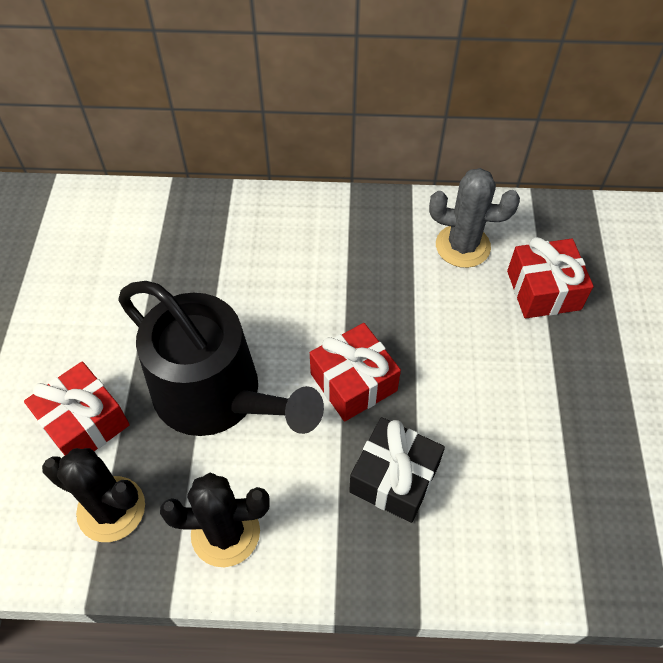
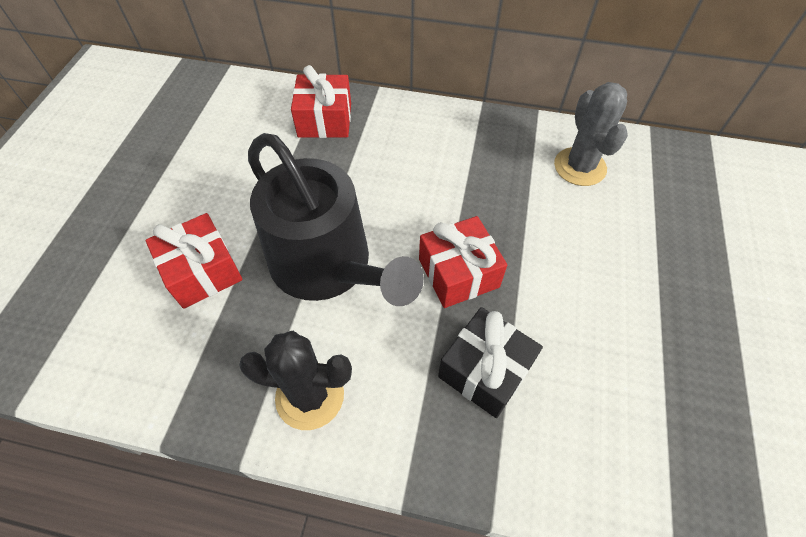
camera: 10 degrees right, 0 degrees up
(111, 509) = (207, 354): black cactus -> none
(462, 246) = (580, 167): grey cactus -> grey cactus turned 60 degrees clockwise
(543, 290) = (654, 216): red gift -> red gift (325, 120)

